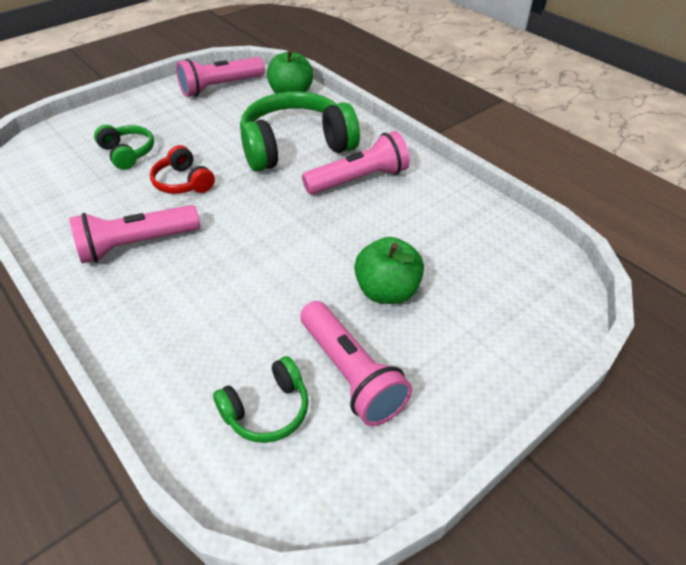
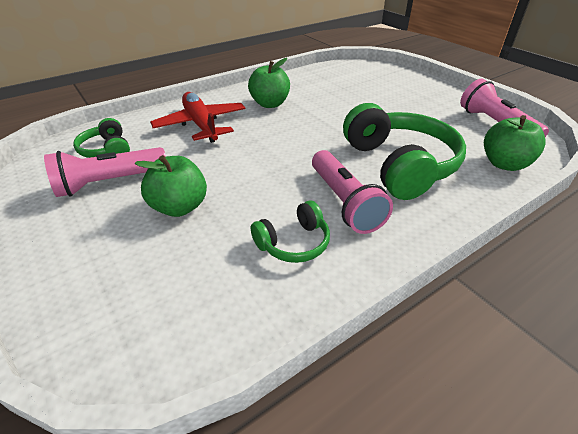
camera: 95 degrees right, 5 degrees down
(127, 153) = (373, 93): green headphones -> green headphones (293, 243)
(137, 244) = (270, 104): pink flashlight -> green apple
(183, 182) = (338, 115): red headphones -> none
(194, 311) = (201, 124): none -> red plane

